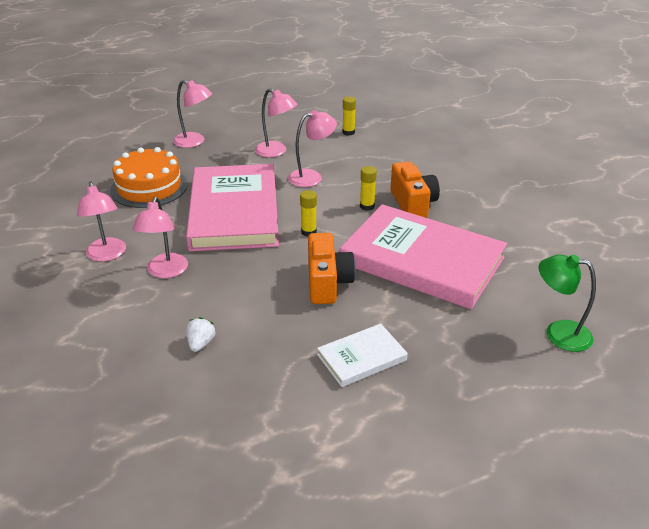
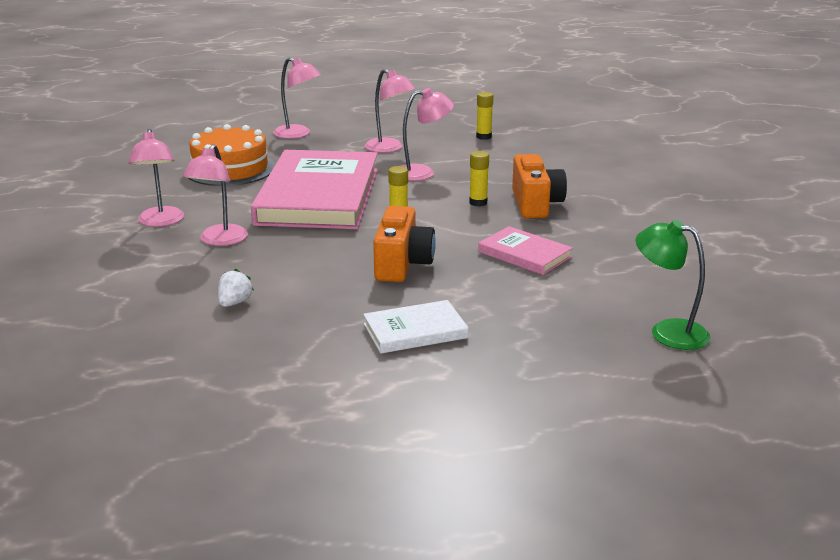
camera: 10 degrees right, 10 degrees down
(422, 260) = (524, 254): pink book -> pink book, size x0.46

